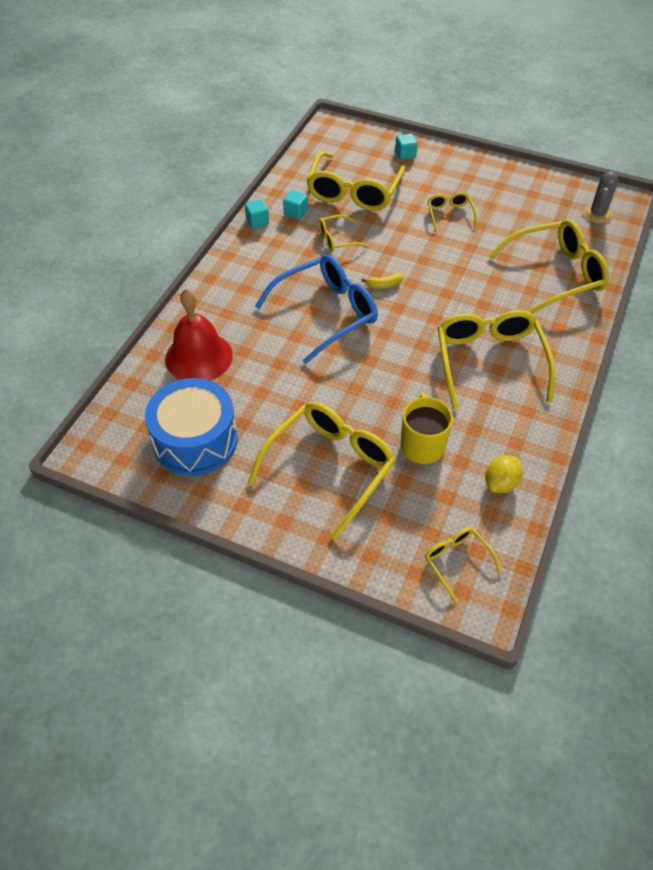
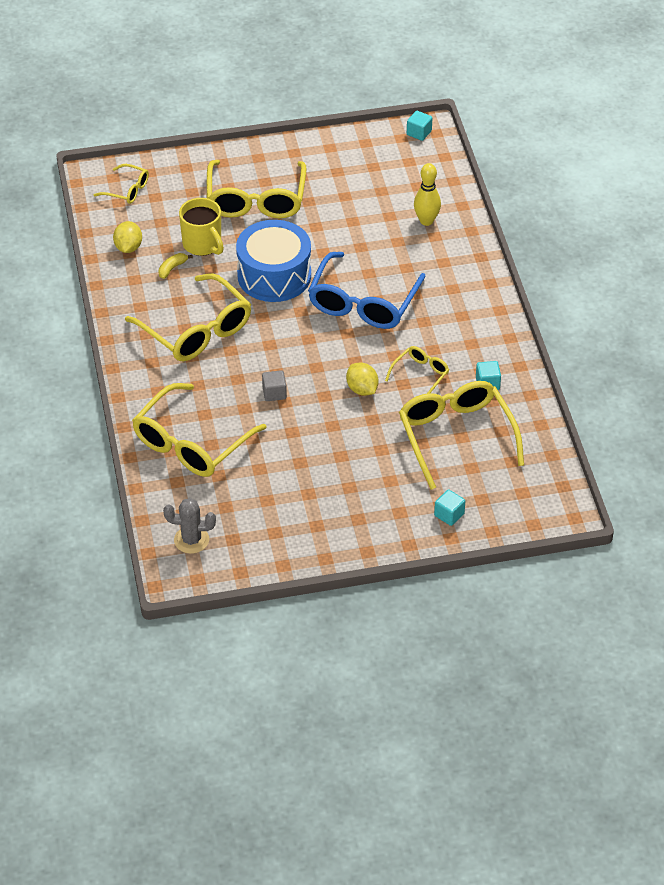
camera: 145 degrees right, 5 degrees down
(195, 440) = (365, 170): blue drum -> blue drum (274, 275)
(199, 357) = (426, 221): red bell -> yellow bowling pin
(257, 221) = (512, 355): turquoise cube -> turquoise cube (419, 133)
(384, 285) = (337, 352): yellow banana -> yellow banana (172, 268)
(390, 250) = (362, 389): none -> yellow lemon
(449, 215) = (339, 459): yellow glasses -> none
(461, 279) = (274, 393): none -> grey cube
(597, 214) = (191, 540): grey cactus -> grey cactus turned 75 degrees counterclockwise

